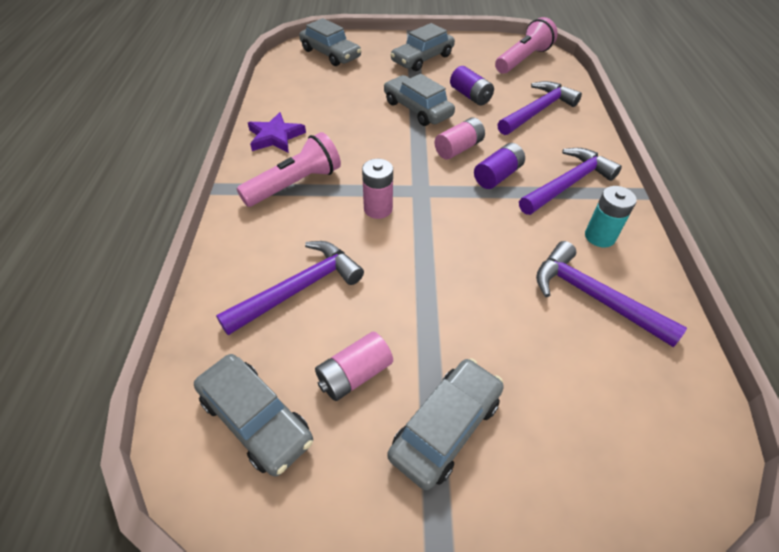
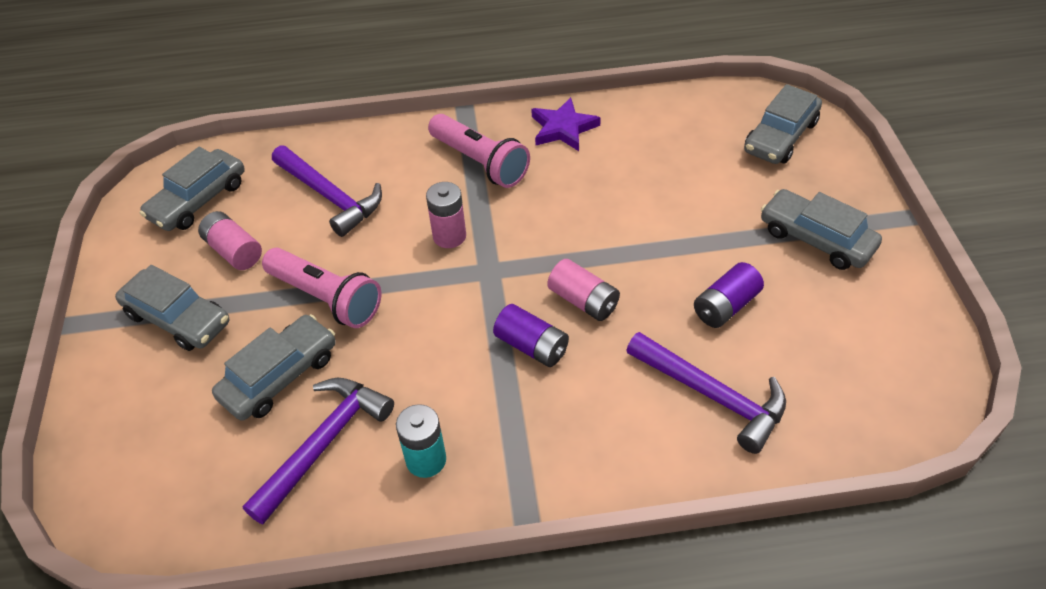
camera: 85 degrees right, 0 degrees up
(417, 109) = (667, 248): grey car -> grey car (280, 376)
(523, 59) = (881, 376): pink flashlight -> pink flashlight (326, 298)
(568, 184) = (530, 429): purple hammer -> none

